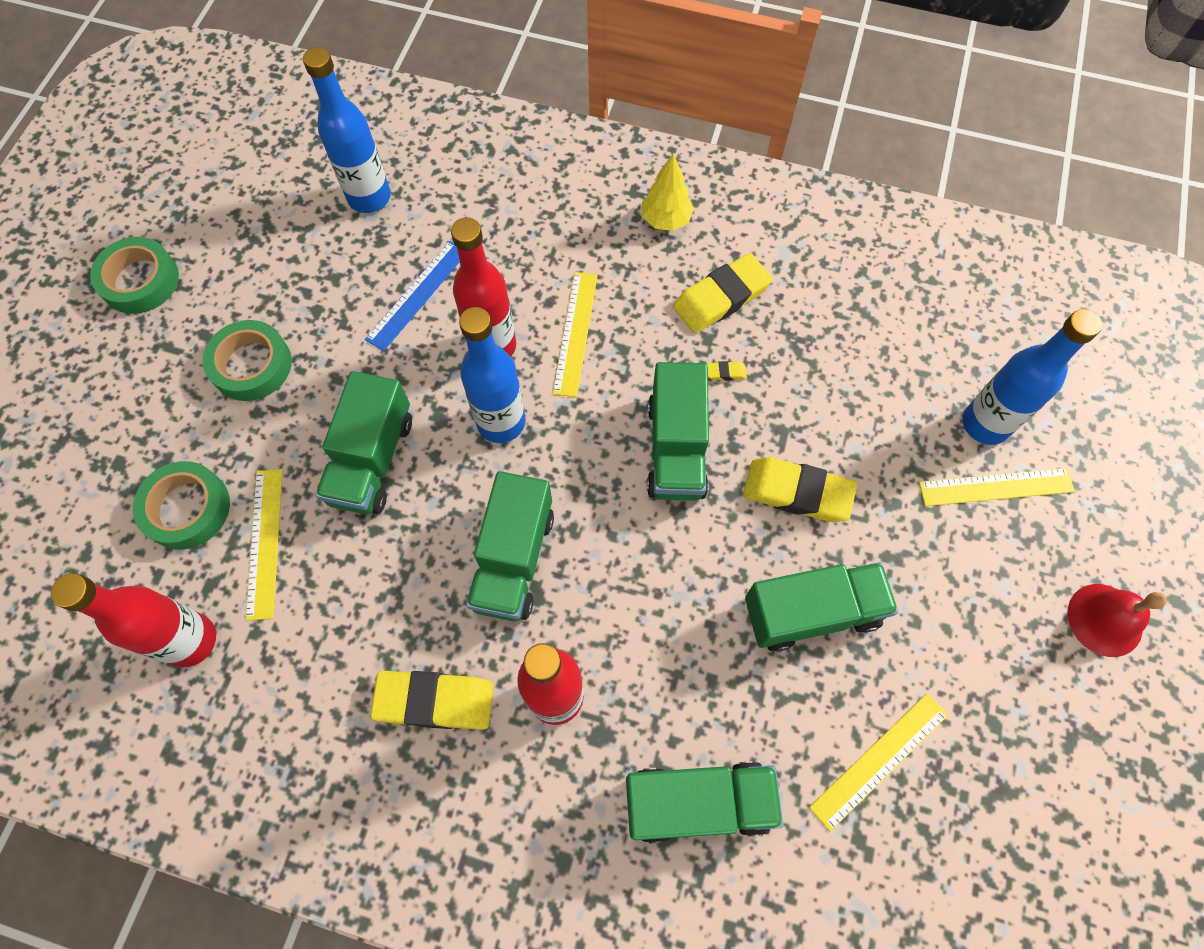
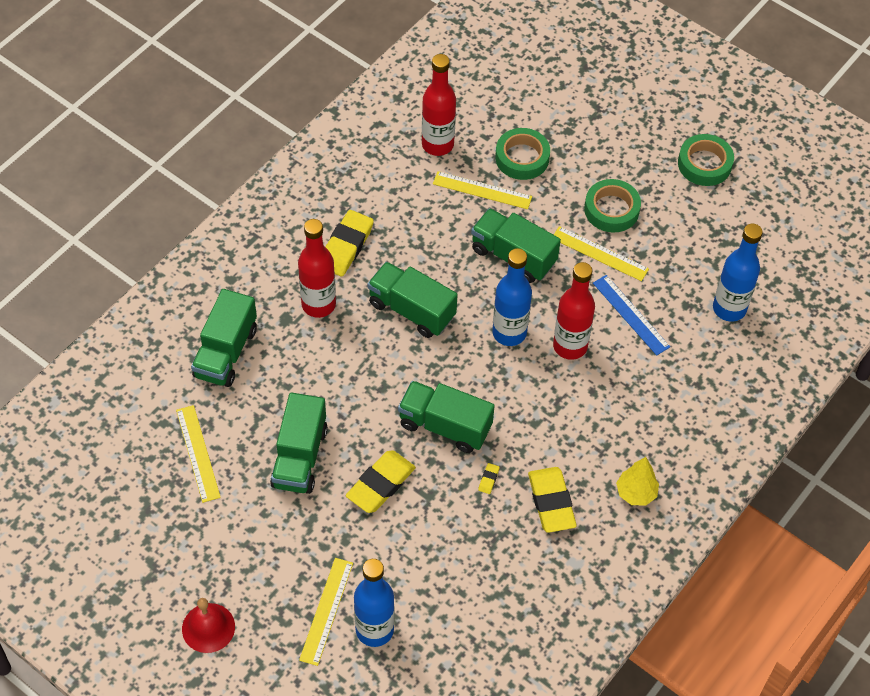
camera: 110 degrees right, 10 degrees down
(575, 333) = (560, 399): yellow ruler -> yellow ruler (599, 253)

